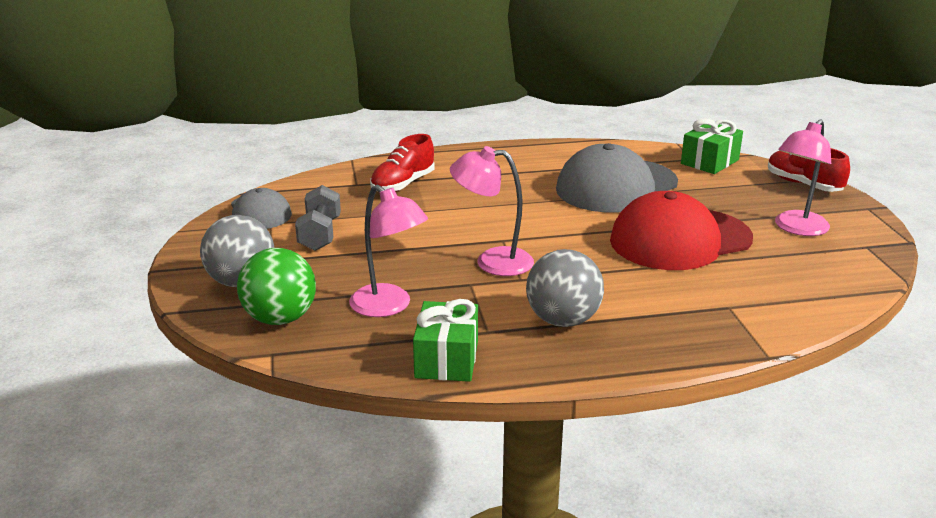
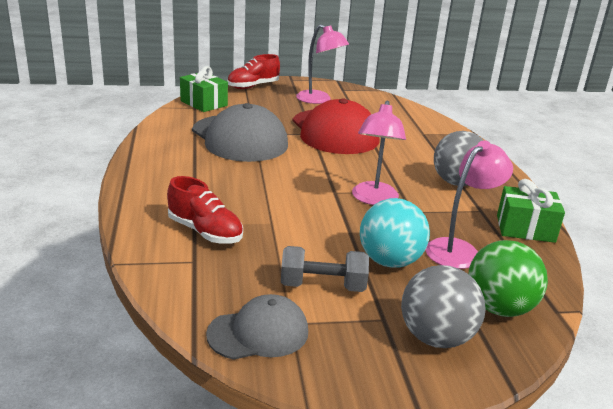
camera: 90 degrees left, 0 degrees up
(361, 266) = (390, 261): none -> turquoise ball

